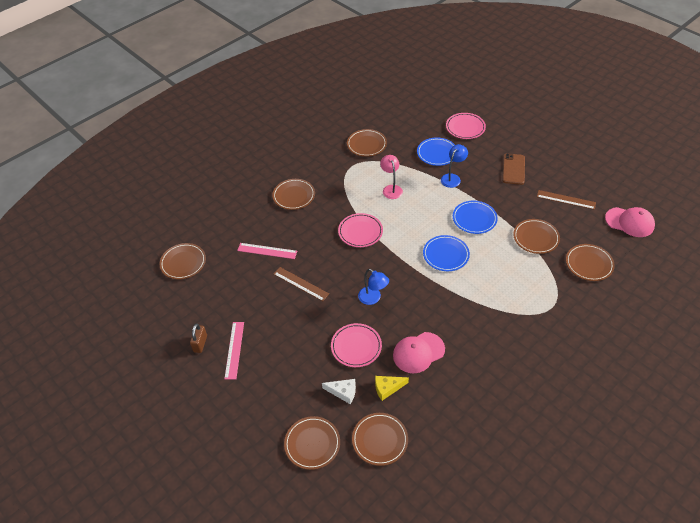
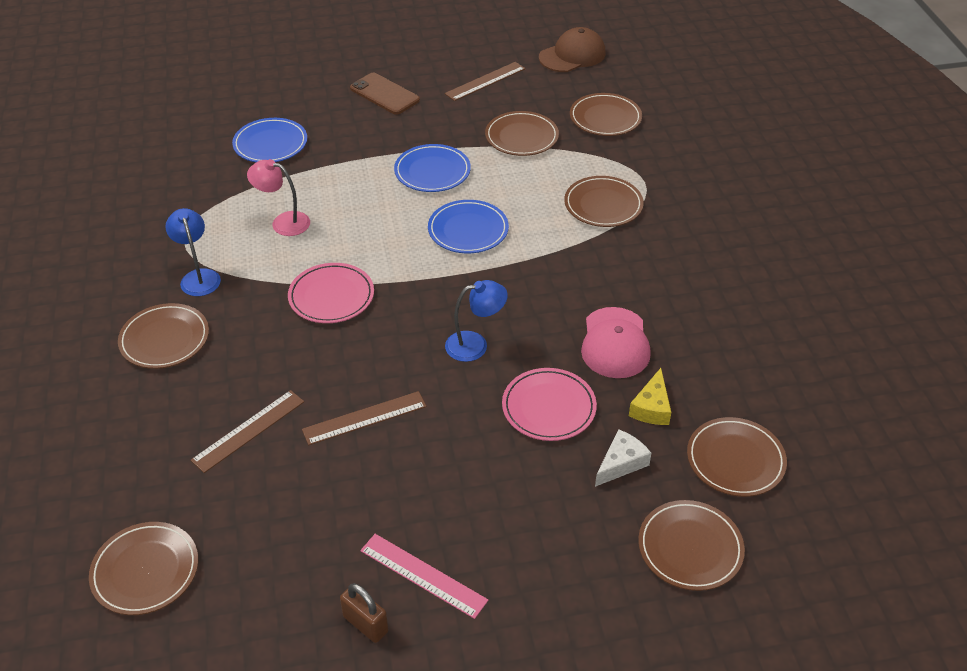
camera: 60 degrees left, 5 degrees down
(267, 251) = (248, 430): pink ruler -> brown ruler
(366, 144) = (160, 203): brown plate -> brown plate (603, 205)
(452, 178) = (335, 153): blue lamp -> blue lamp (198, 277)
(465, 127) = (255, 95): pink plate -> none
(629, 222) = (572, 55): pink cap -> brown cap

